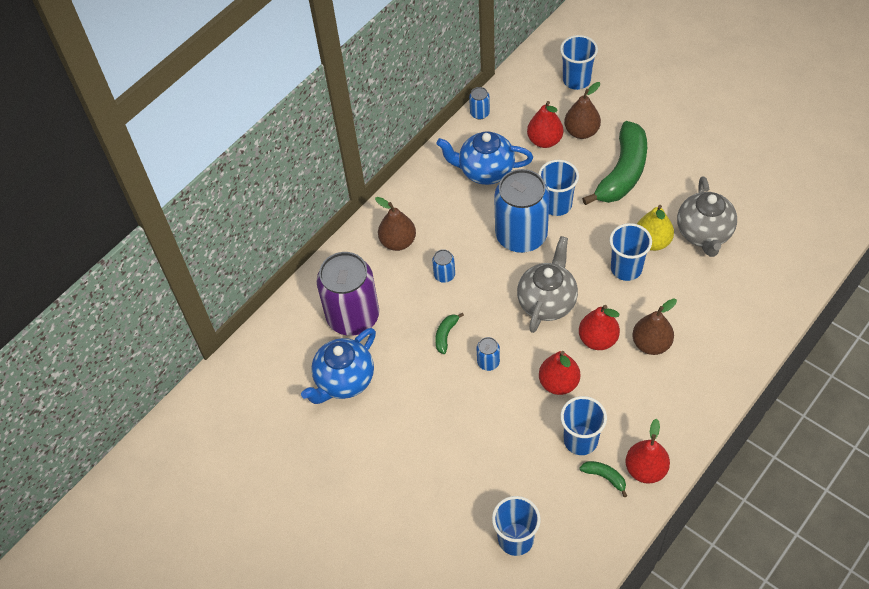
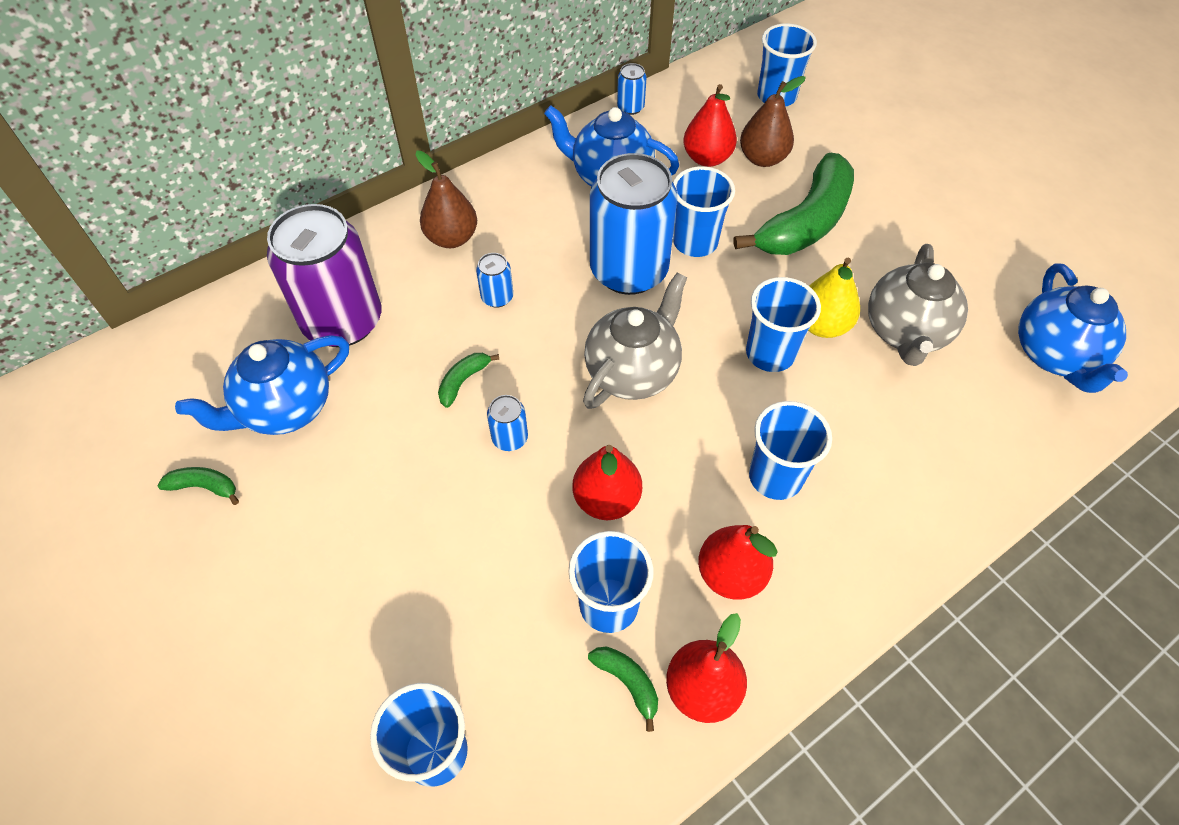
camera: 10 degrees right, 0 degrees up
(319, 439) = (204, 487): none -> green banana
(597, 339) = (692, 448): red pear -> red pear (730, 574)
(651, 344) = (775, 477): brown pear -> blue cup
(795, 226) = (1054, 355): none -> blue teapot

